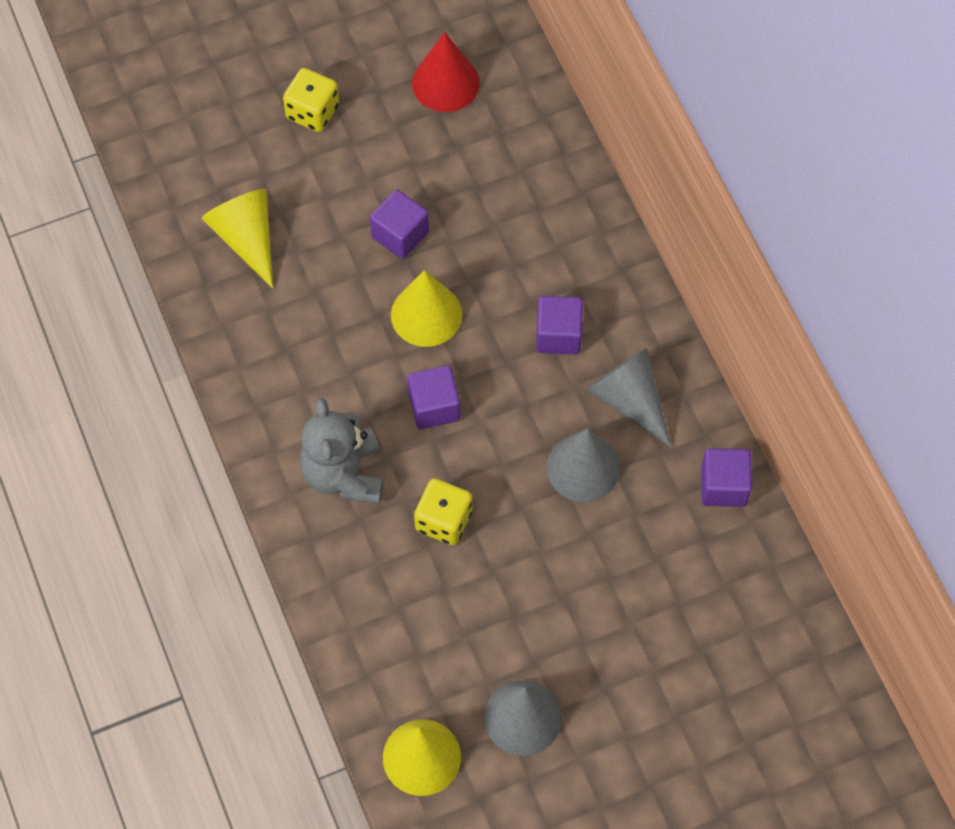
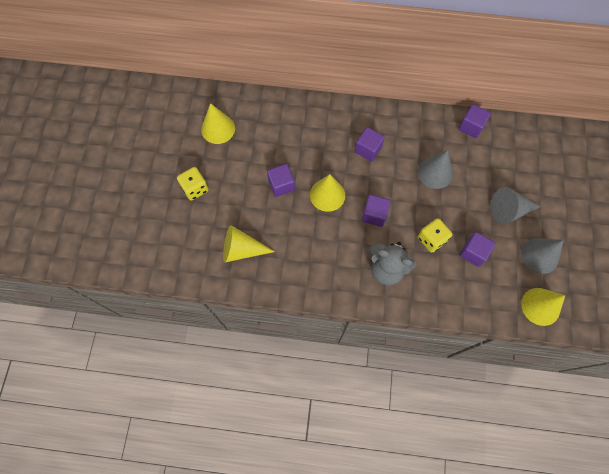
camera: 60 degrees left, 5 degrees up
(445, 83) = (218, 129): red cone -> yellow cone
(459, 601) = (473, 252): none -> purple cube
(629, 400) = (413, 139): grey cone -> grey cone (509, 210)

